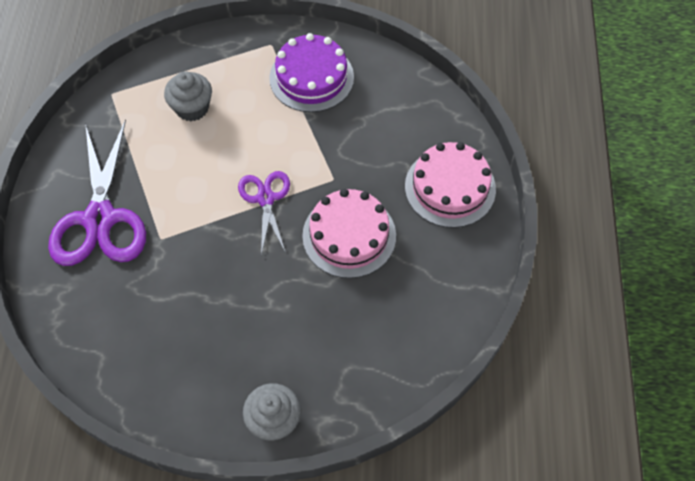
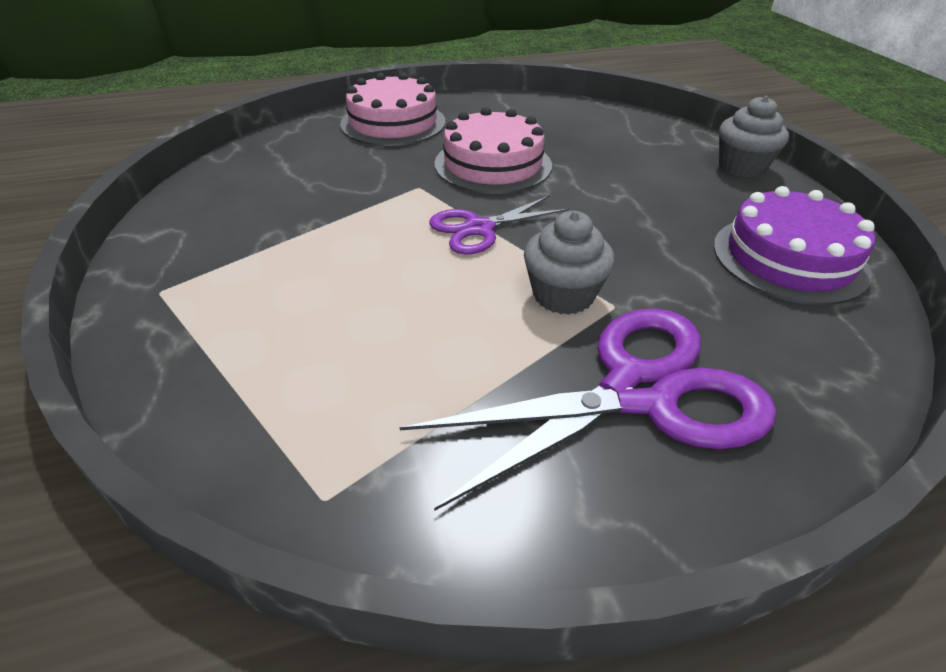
camera: 110 degrees left, 20 degrees down
(192, 108) = (333, 347): grey cupcake -> grey cupcake (563, 295)
(311, 77) = (238, 235): purple cake -> purple cake (789, 258)

